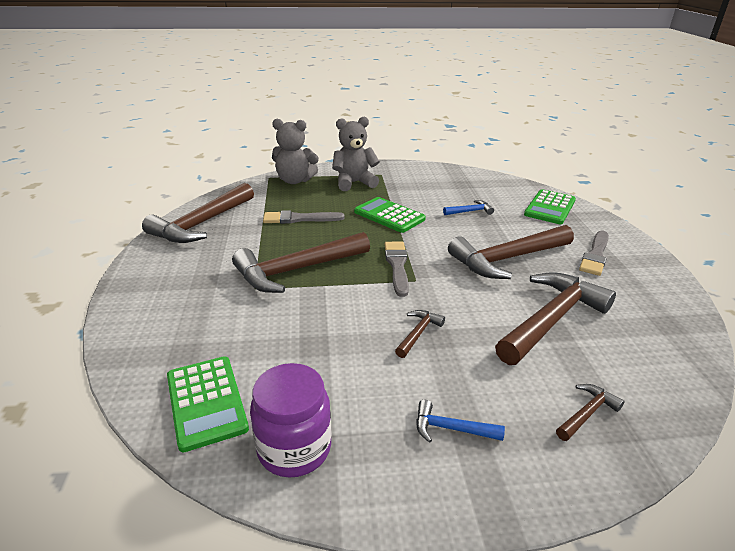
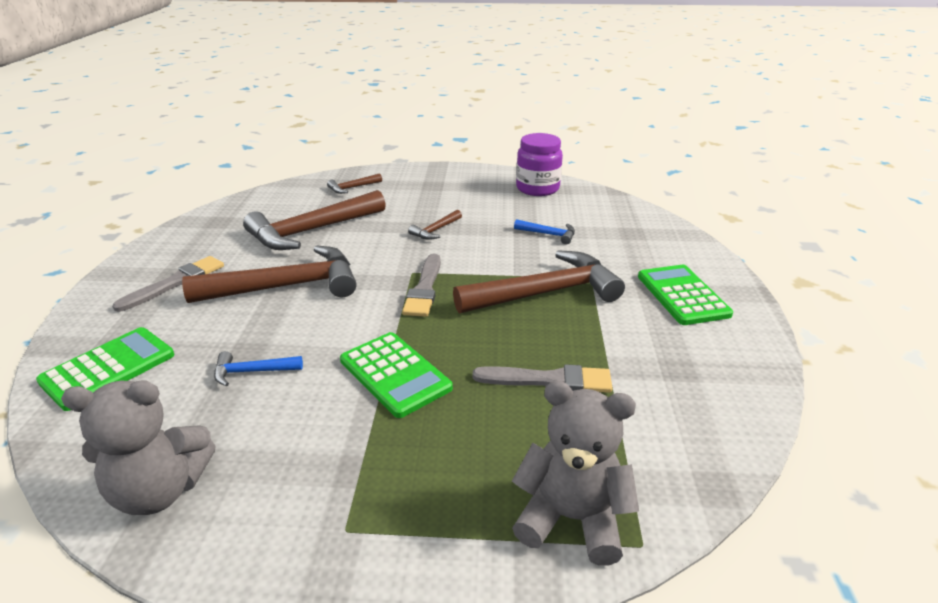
camera: 170 degrees left, 0 degrees up
(202, 224) = (712, 383): brown hammer -> none
(206, 402) = (599, 208): green calculator -> green calculator (682, 295)
(354, 183) = (427, 491): grey teddy bear -> grey teddy bear (160, 490)
(451, 429) = (441, 188): blue hammer -> blue hammer (548, 234)

